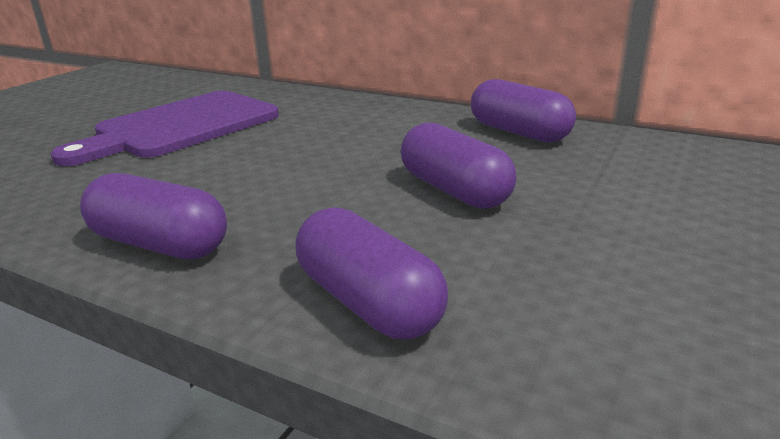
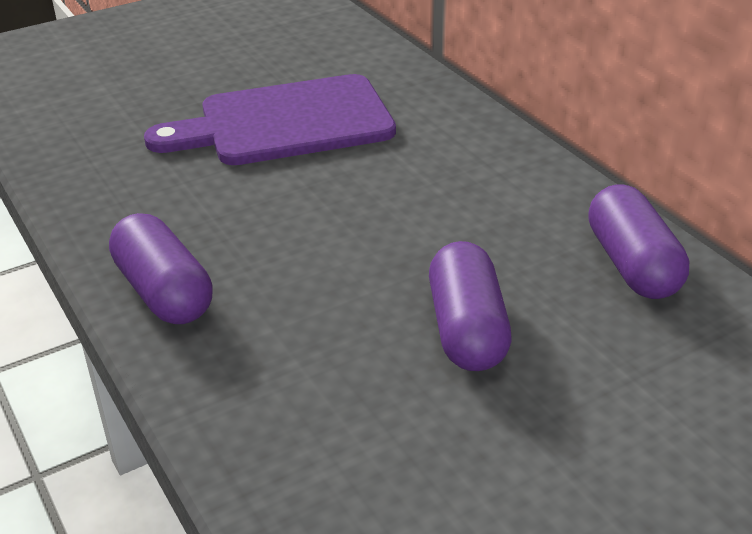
camera: 30 degrees right, 10 degrees up
(368, 302) = (270, 431): purple capsule -> none

